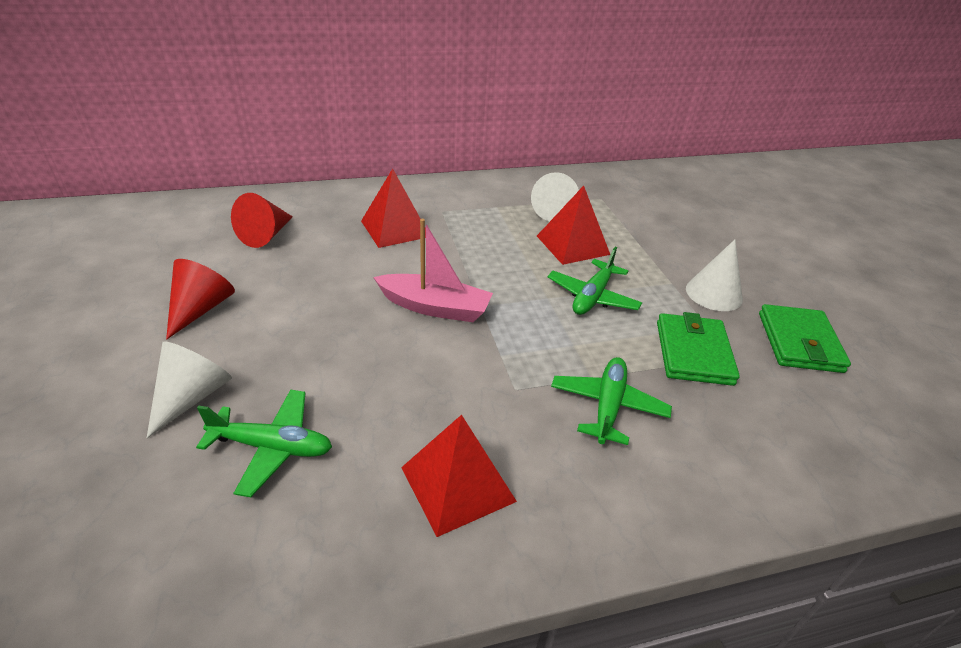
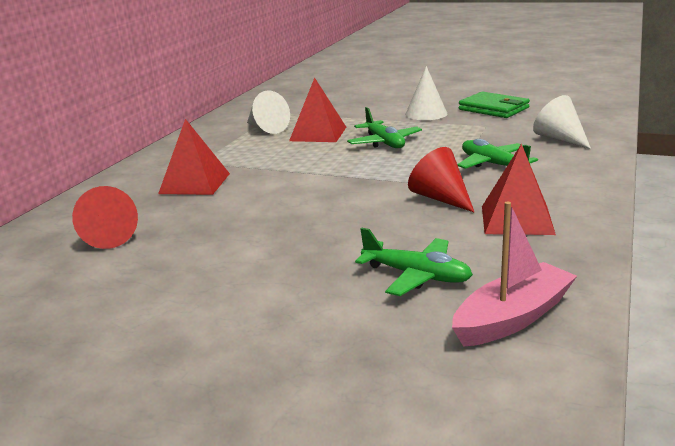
camera: 50 degrees left, 15 degrees down
(192, 396) = (313, 302): white cone -> white cone (560, 139)
(201, 309) = (184, 284): red cone -> red cone (440, 198)
(272, 447) = (416, 276): green plane -> green plane turned 75 degrees clockwise
(435, 307) = (326, 190): pink boat -> pink boat (513, 318)
(693, 353) = (472, 133): green wallet -> none

